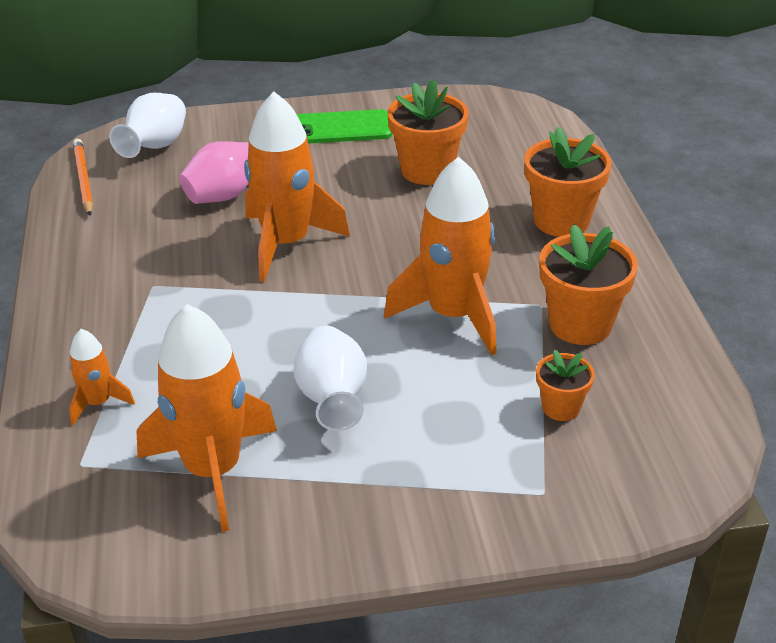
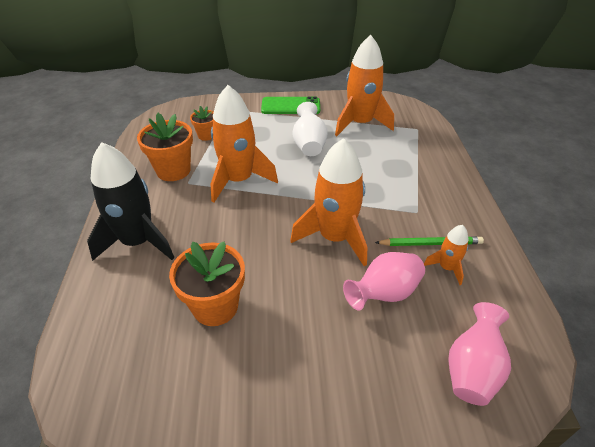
camera: 175 degrees left, 5 degrees up
(83, 179) = (519, 324): orange pencil -> none
(98, 403) = (421, 151): orange rocket -> orange rocket (446, 268)
(150, 246) = (430, 243): none -> green pencil
(155, 147) = (472, 369): white vase -> pink vase
(339, 128) = (285, 384): green phone -> green phone (290, 106)
(561, 221) = (138, 242): orange flower pot -> black rocket

